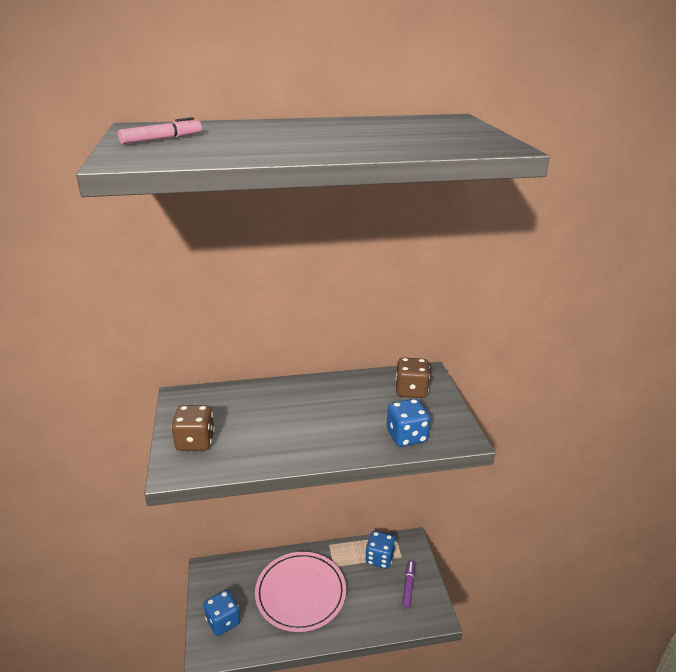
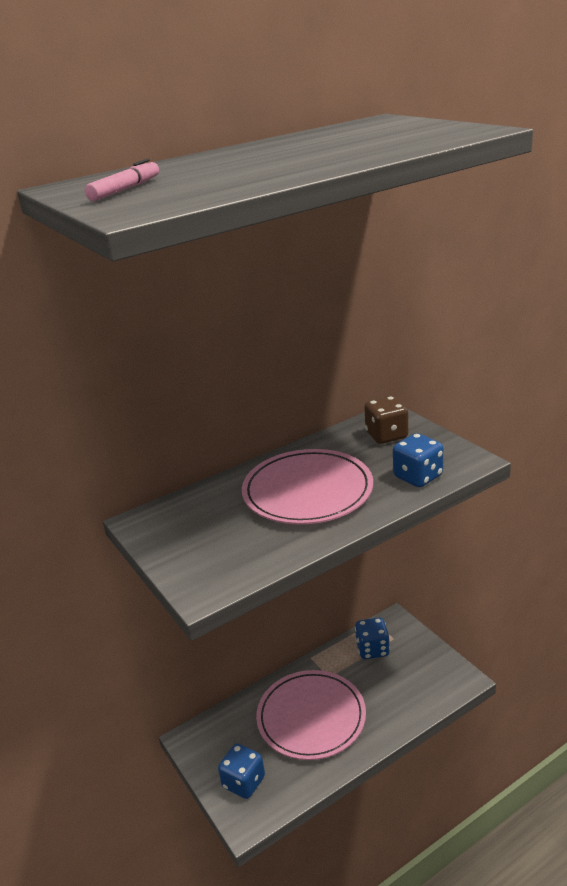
camera: 20 degrees left, 0 degrees up
(195, 442) = (200, 557): brown dice -> none
(313, 417) = (307, 491): none -> pink plate
(408, 586) = (418, 664): purple marker -> none

